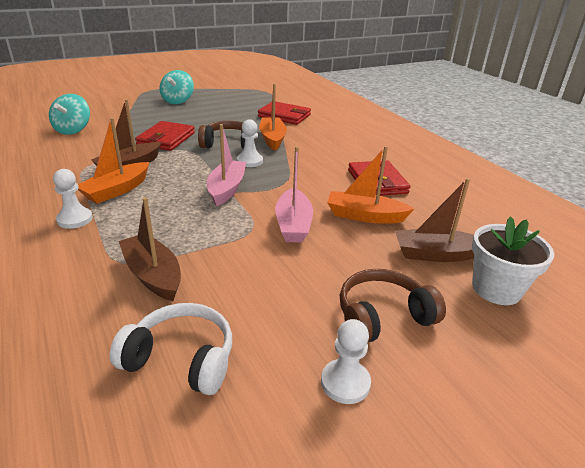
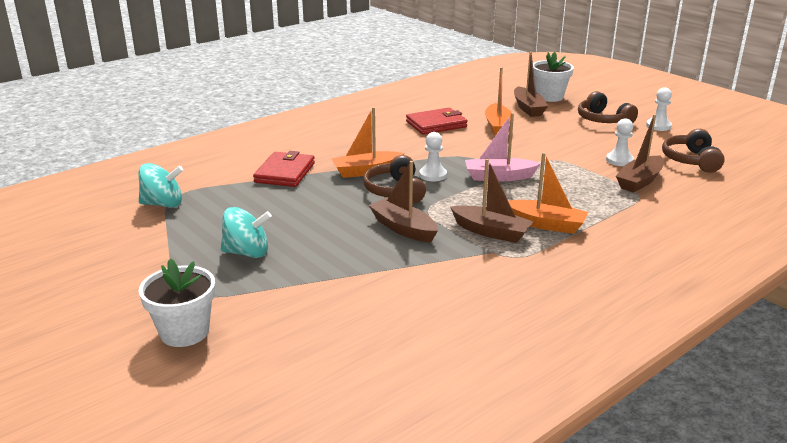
camera: 100 degrees left, 5 degrees down
(73, 130) = (414, 303): turquoise spinning top -> turquoise spinning top (163, 204)
(75, 219) = (610, 228): white pawn -> white pawn (619, 160)
(116, 88) = (184, 332): none -> white flower pot
(166, 139) = (403, 228): red wallet -> brown boat
(181, 359) = (691, 160): white headphones -> brown headphones
(293, 224) = (532, 147): pink boat -> none

